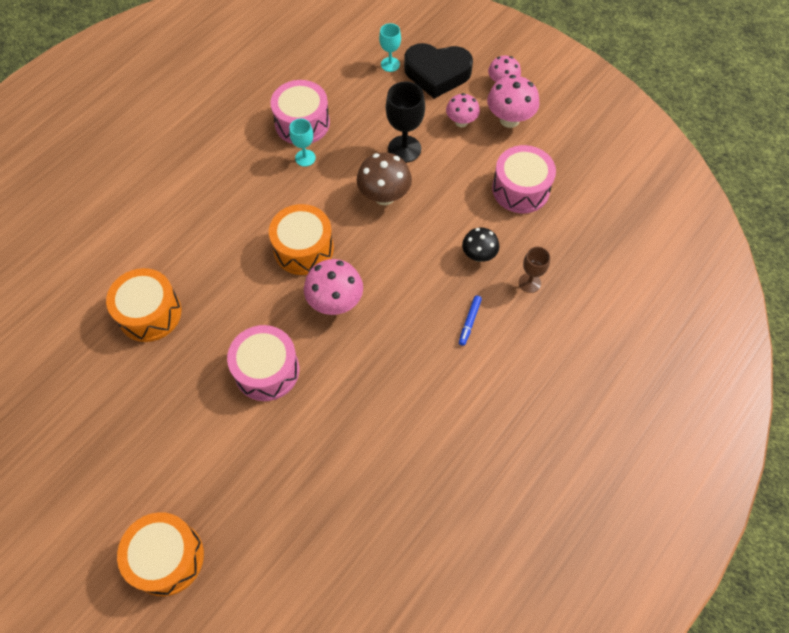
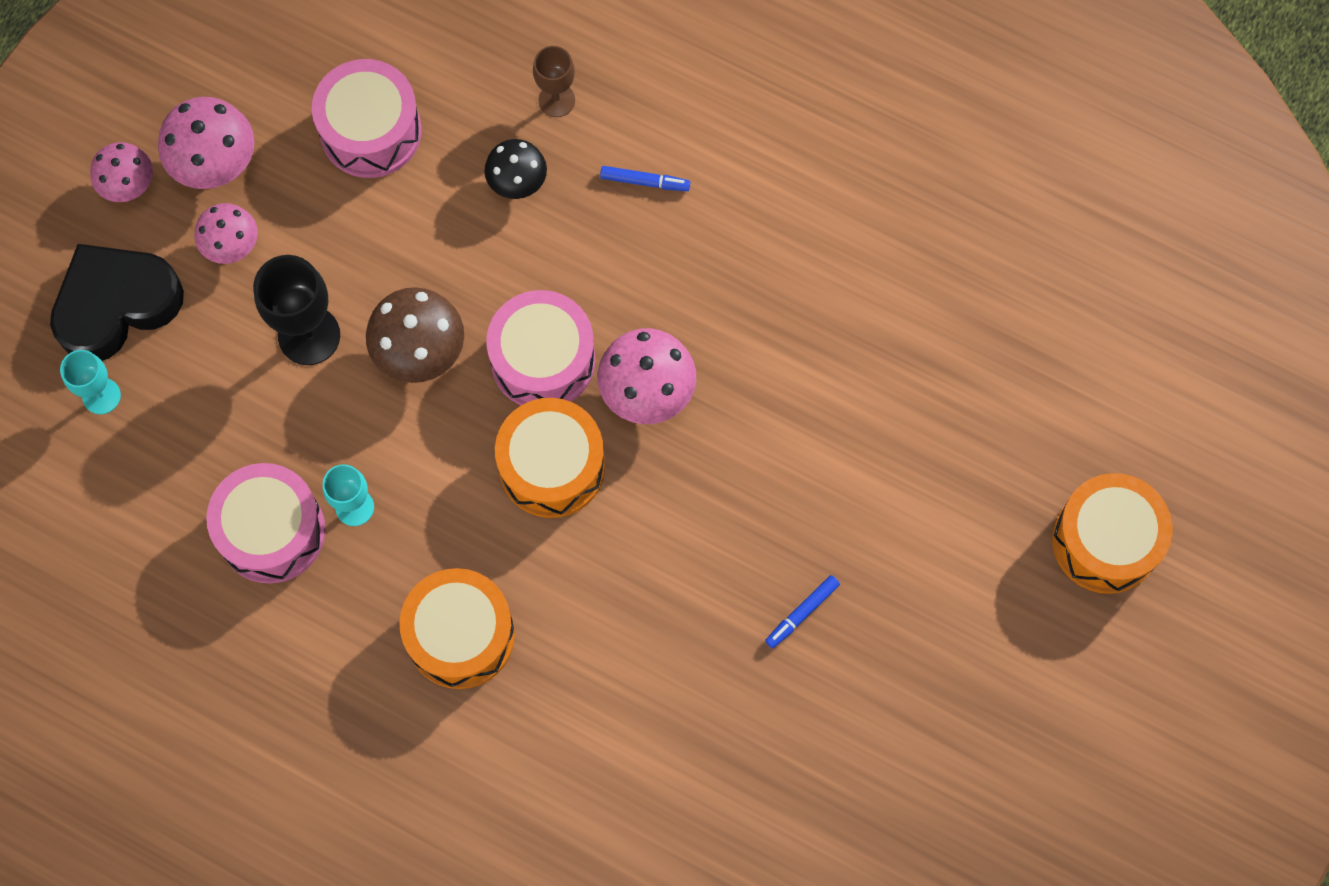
camera: 100 degrees left, 10 degrees up
(150, 313) = (723, 692): orange drum -> orange drum (460, 635)
(180, 362) = (802, 613): none -> blue marker
(267, 370) = (789, 473): pink drum -> pink drum (543, 360)
(437, 74) = (116, 305): black heart -> black heart turned 120 degrees counterclockwise

